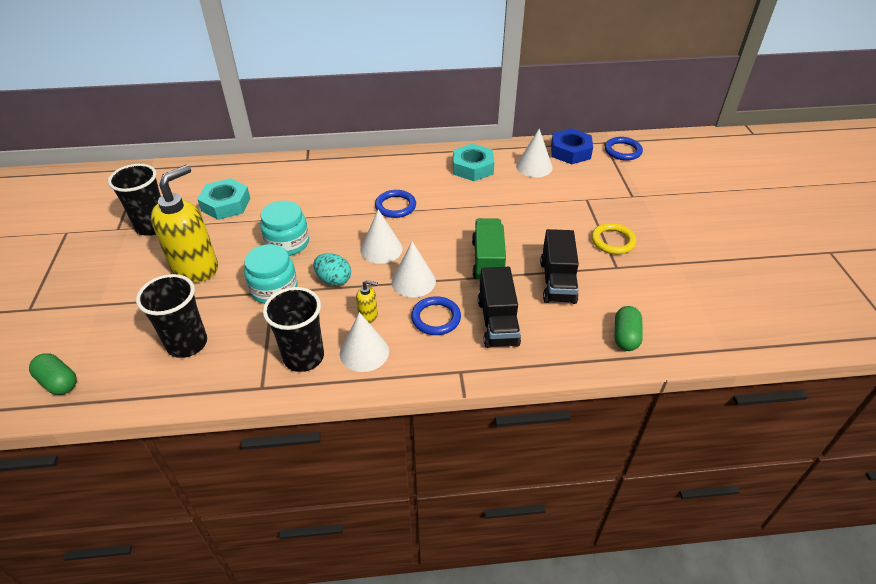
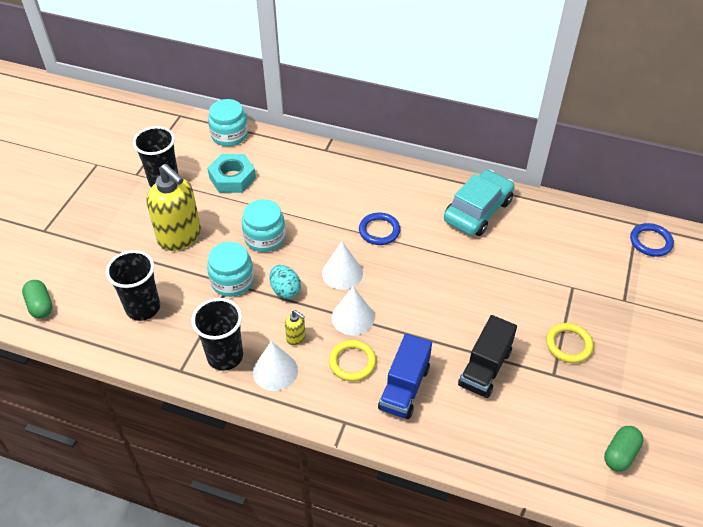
camera: 25 degrees right, 5 degrees up
(196, 268) = (180, 236): yellow soap dispenser -> yellow soap dispenser turned 75 degrees clockwise
(203, 171) = (229, 135): none -> turquoise jar
(436, 318) = (352, 362): blue ring -> yellow ring
(472, 167) = (478, 211): turquoise nut -> turquoise car
(488, 261) = (432, 321): green truck -> none
(497, 322) = (404, 388): black truck -> blue truck
(534, 166) = (541, 230): white cone -> none
(570, 151) = (592, 224): blue nut -> none
(625, 336) = (514, 450): green capsule -> green capsule (620, 454)

